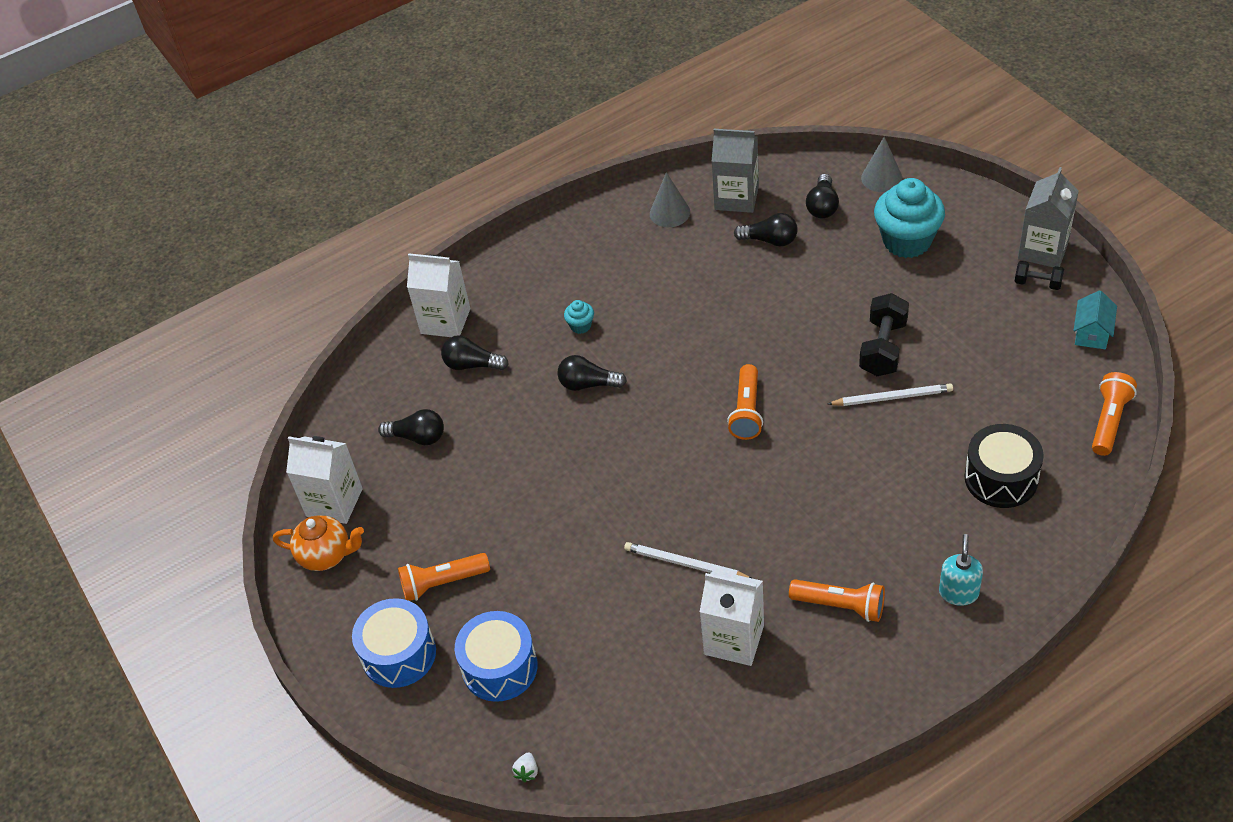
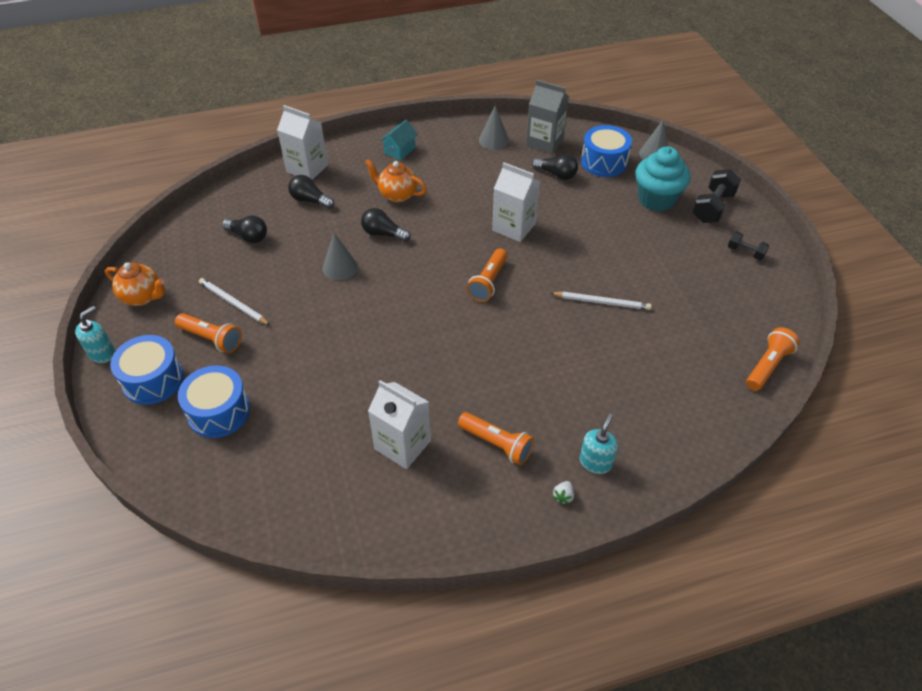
camera: 10 degrees right, 0 degrees up
(317, 641) = (102, 353): none -> turquoise soap dispenser
(334, 502) = (168, 263): white carton -> white carton (514, 227)
(442, 583) = (211, 339): orange flashlight -> orange flashlight turned 150 degrees counterclockwise
(527, 772) = (197, 497): white strawberry -> white strawberry (563, 496)
(555, 444) = (340, 267): none -> grey cone
(580, 326) = (397, 195): turquoise cupcake -> orange teapot
(685, 564) = (392, 377): white pencil -> white pencil (233, 303)
(822, 206) = (604, 162): black light bulb -> blue drum
(883, 348) = (609, 266): black dumbbell -> black dumbbell (712, 207)
(1001, 478) = (664, 384): black drum -> none
(1043, 250) = (758, 231): grey carton -> none
(1091, 333) = (775, 298): turquoise house -> turquoise house (400, 150)

